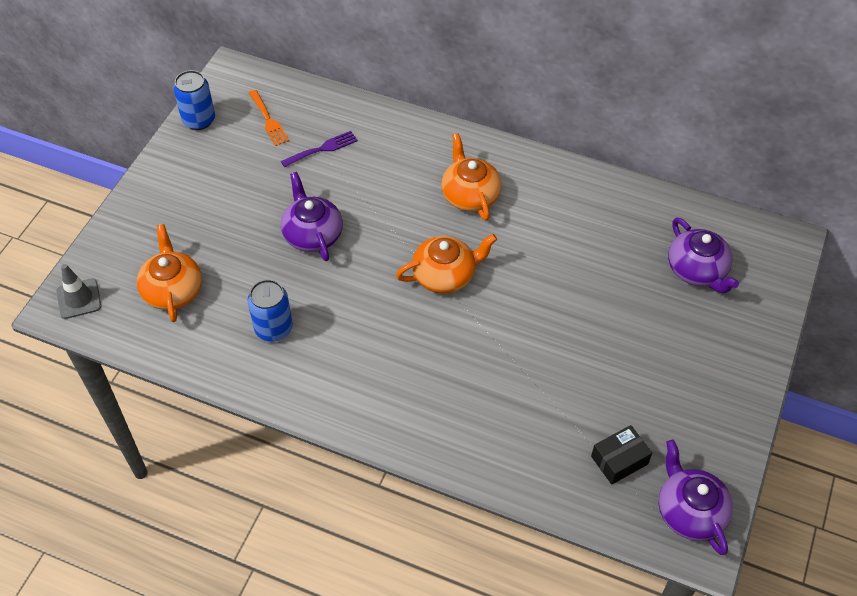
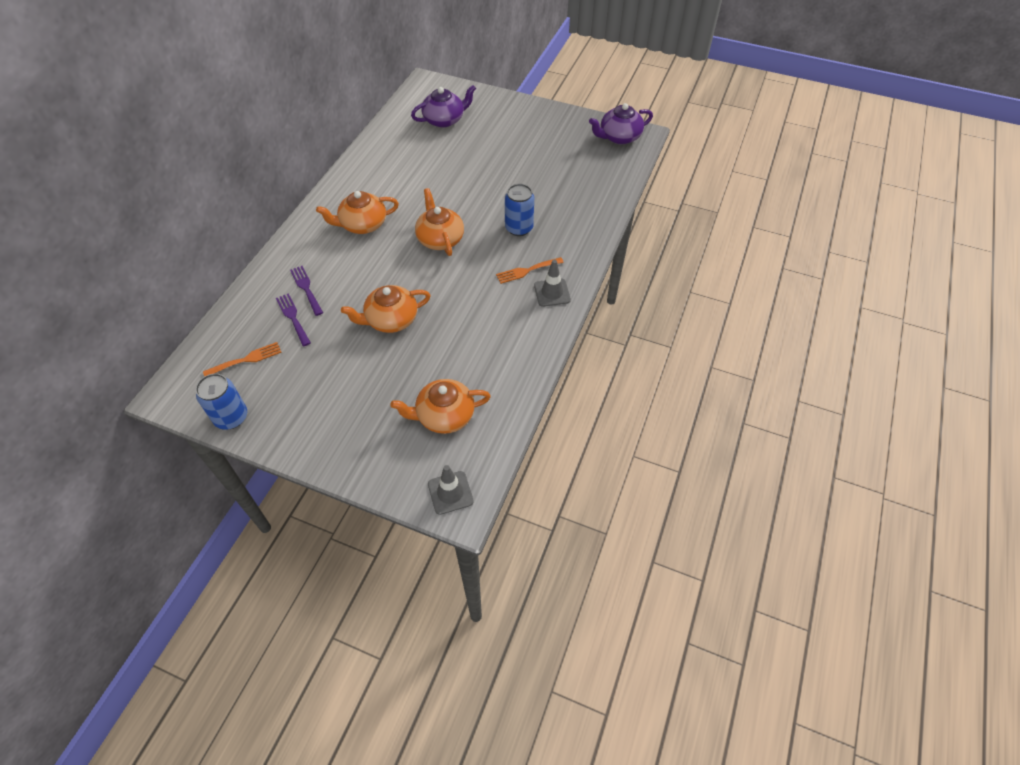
camera: 90 degrees left, 0 degrees up
(273, 328) = (487, 340): blue can -> blue can (519, 228)
(312, 234) = (391, 320): purple teapot -> orange teapot
(345, 399) = (552, 293): none -> grey traffic cone
(365, 154) = (306, 288): none -> purple fork
(385, 371) = (526, 271): none -> orange fork
(619, 460) = (588, 162): black box -> none

